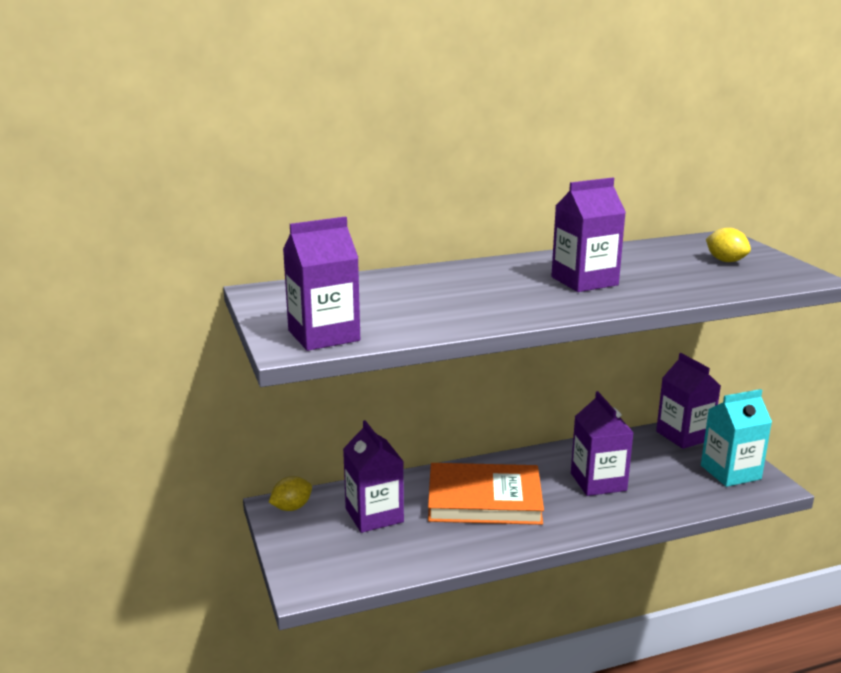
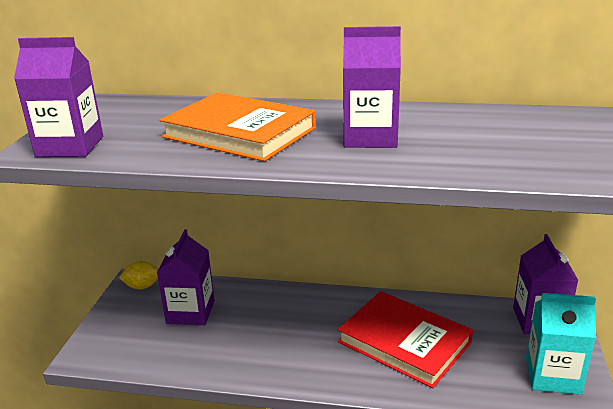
camera: 30 degrees right, 5 degrees up
(484, 499) = (287, 326): orange book -> orange book (239, 132)
(598, 482) = (404, 342): purple carton -> red book
(725, 261) = (562, 141): yellow lemon -> none

